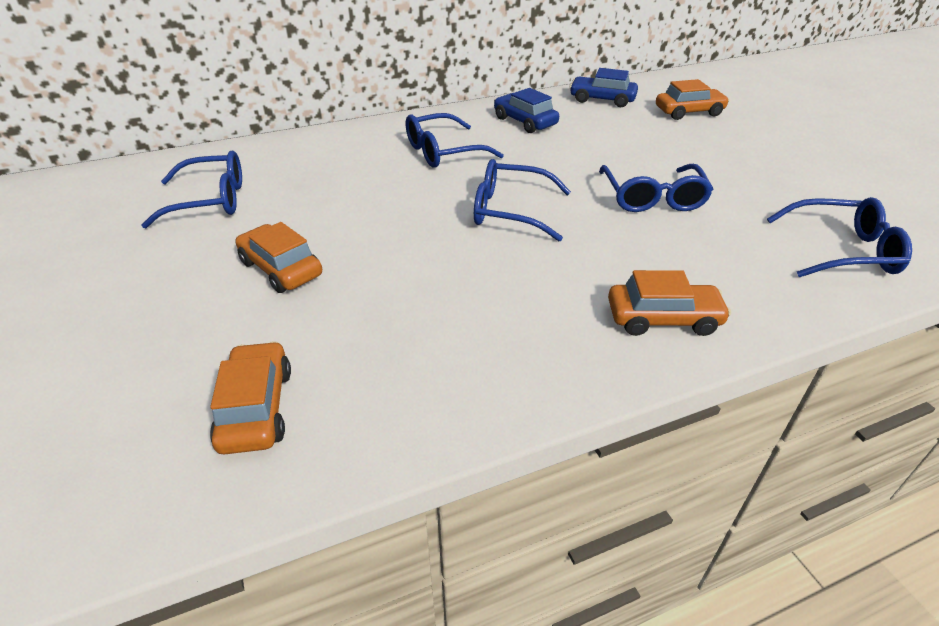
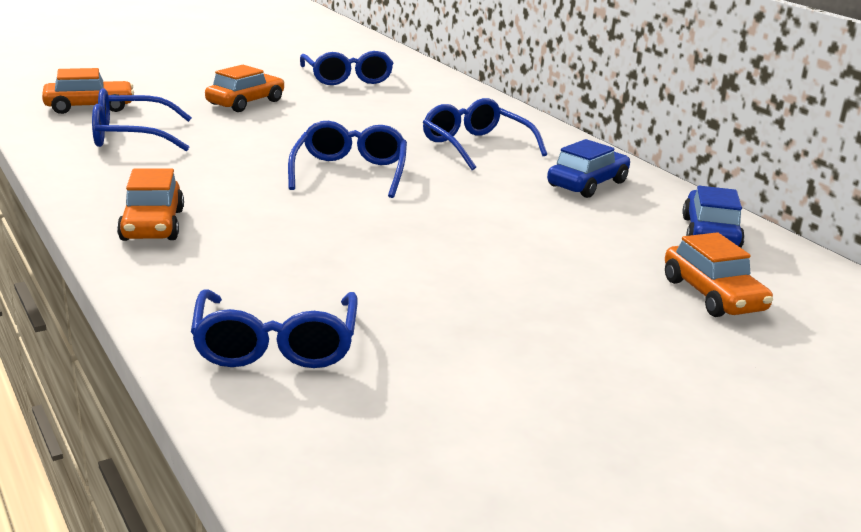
camera: 80 degrees right, 15 degrees down
(652, 198) = (396, 241): blue glasses -> blue glasses (130, 136)

